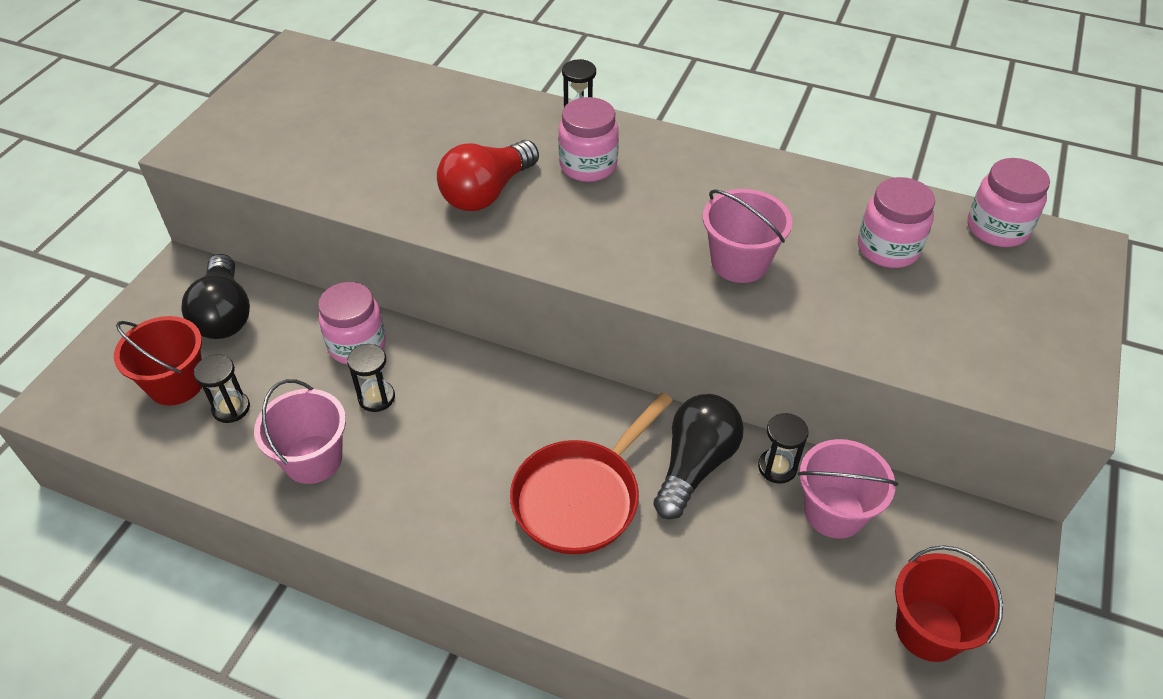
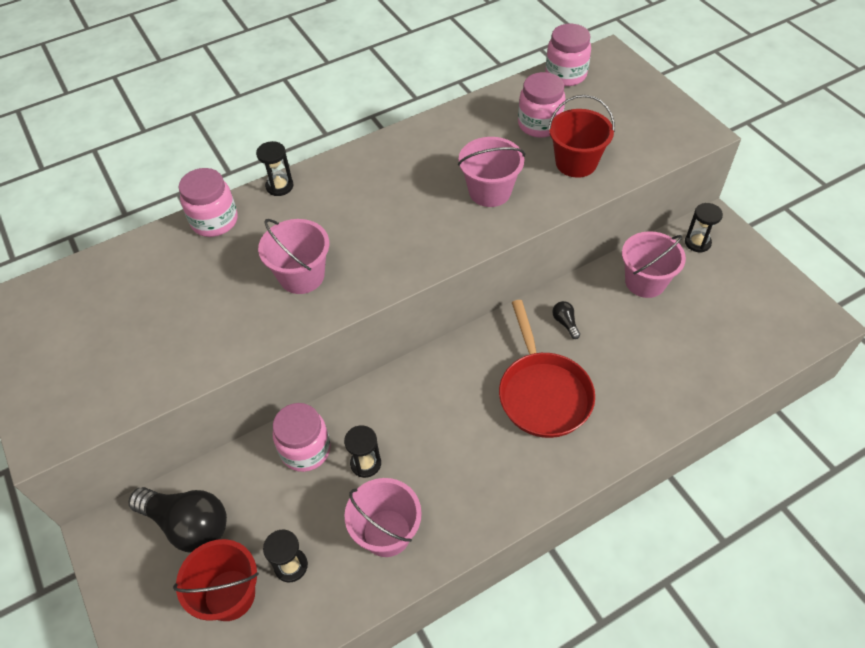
camera: 50 degrees left, 5 degrees up
(487, 192) = (302, 276): red light bulb -> pink bucket
(588, 166) = (332, 209): pink jar -> pink jar (214, 221)
(695, 465) = (565, 323): black light bulb -> black light bulb, size x0.43
(777, 467) = (597, 286): black hourglass -> black hourglass (697, 242)
(928, 630) = (742, 293): red bucket -> red bucket (576, 163)

